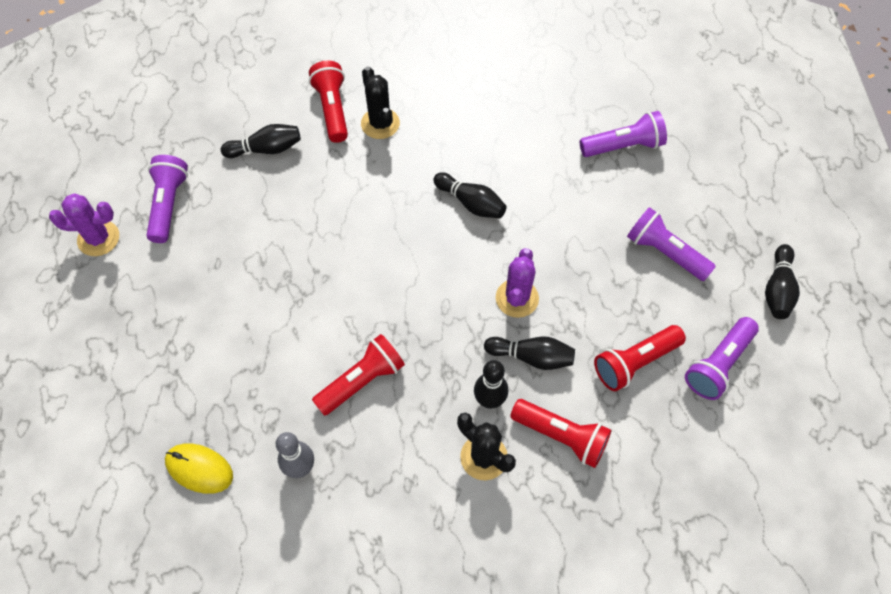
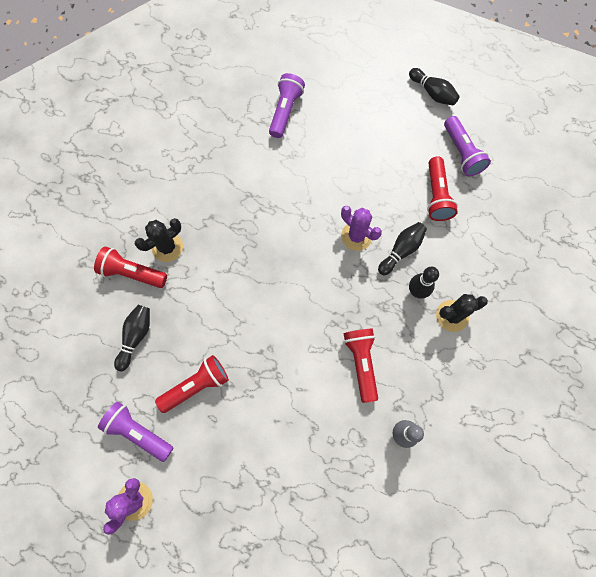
camera: 60 degrees left, 10 degrees up
(199, 469) = (368, 504): yellow mouse -> none
(380, 123) = (167, 247): black cactus -> black cactus turned 45 degrees counterclockwise
(471, 203) = (270, 224): black bowling pin -> none
(561, 436) = (461, 264): red flashlight -> red flashlight (196, 386)
(665, 252) = (374, 135): purple flashlight -> none

